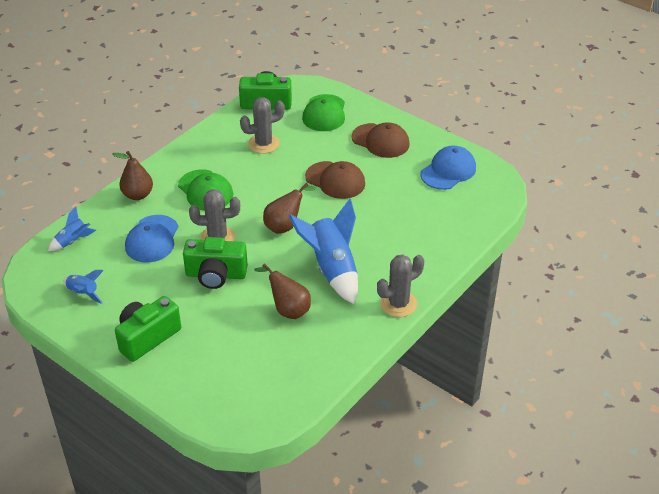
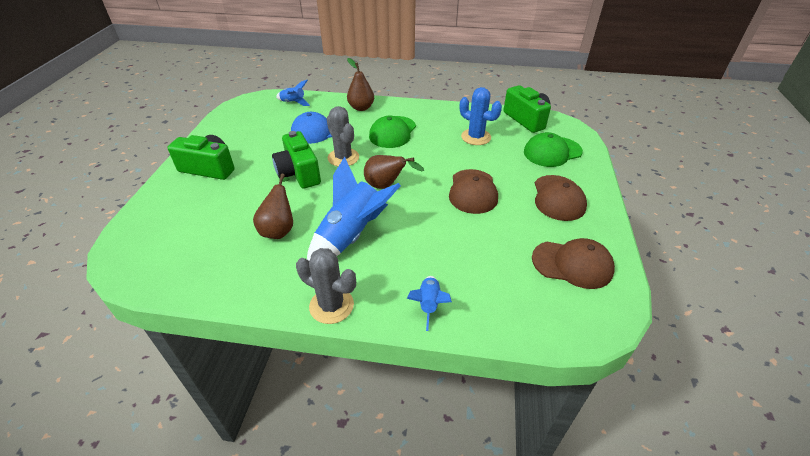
camera: 60 degrees right, 0 degrees up
(83, 293) = (243, 125): blue rocket -> blue rocket (429, 305)
(263, 144) = (476, 137): grey cactus -> blue cactus
(448, 171) = (572, 264): blue cap -> brown cap

